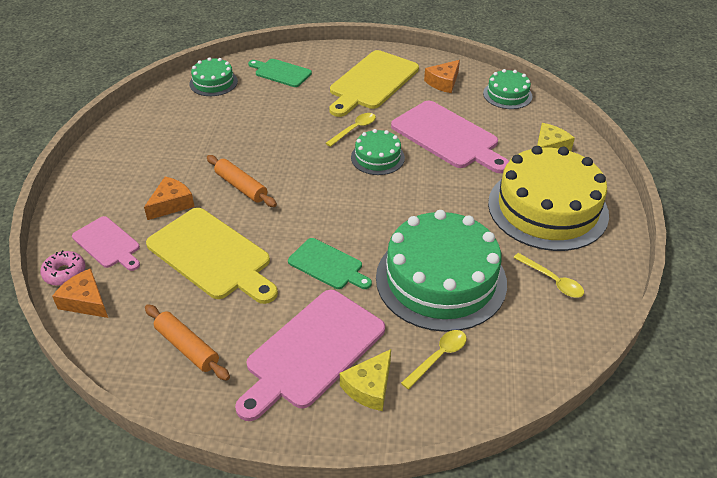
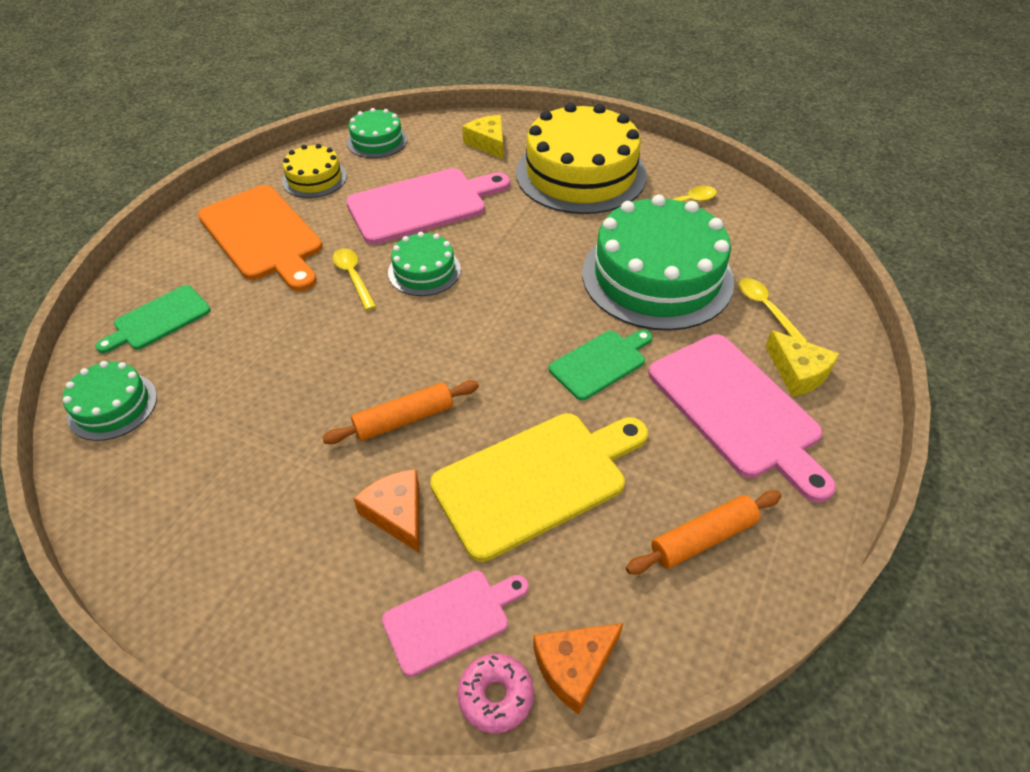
camera: 70 degrees left, 5 degrees up
(372, 82) = (263, 236): yellow cutting board -> orange cutting board
(443, 82) = (314, 178): orange cheese -> yellow cake

